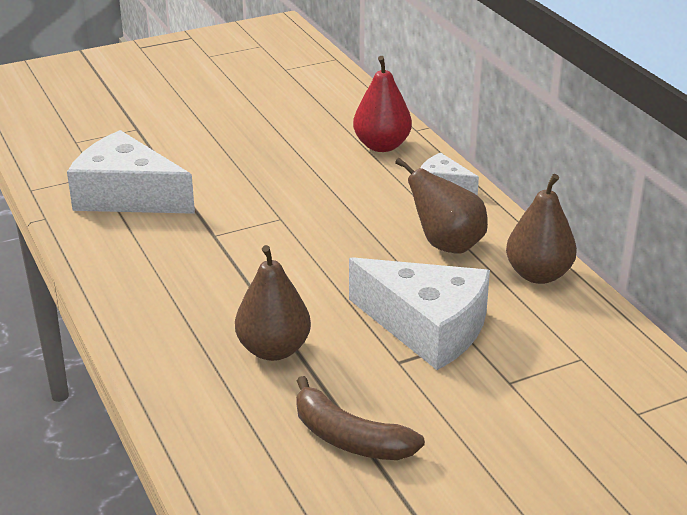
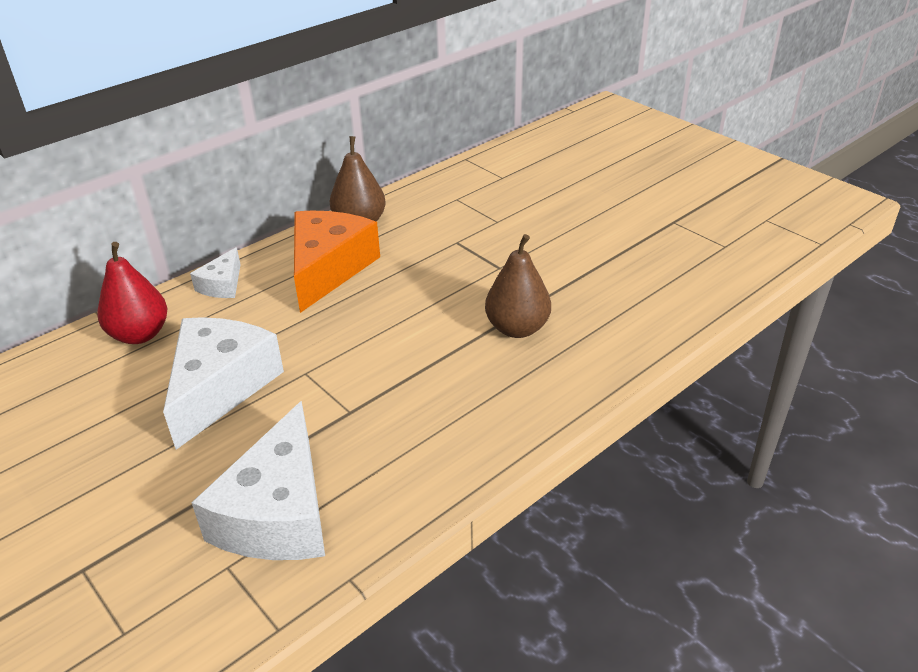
camera: 105 degrees left, 5 degrees up
(349, 438) = (595, 273): brown banana -> none
(427, 327) = (450, 261): white cheese -> white cheese (220, 387)
(446, 245) = (328, 268): brown pear -> orange cheese

